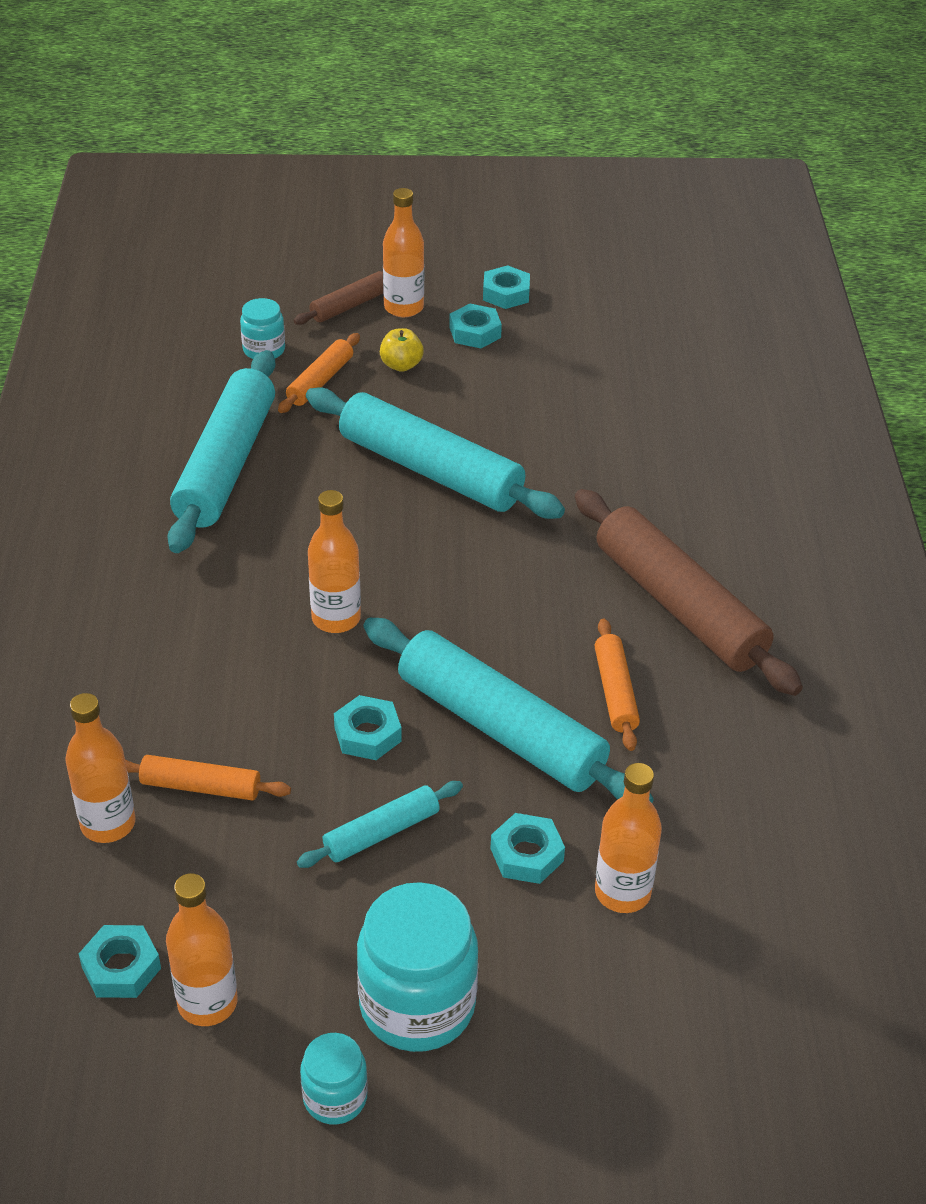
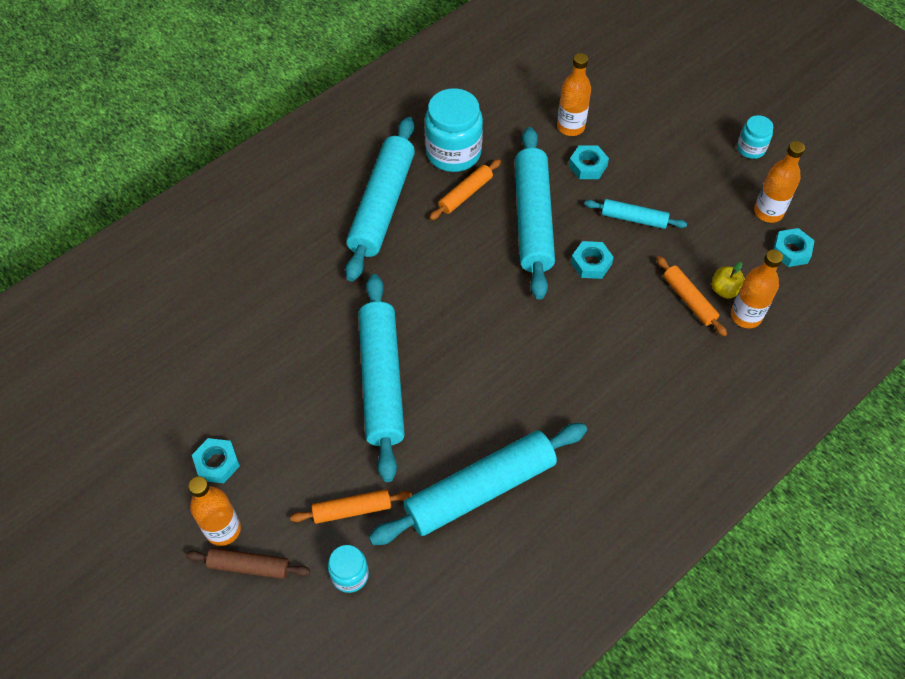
camera: 130 degrees left, 15 degrees up
(336, 618) = (537, 332): orange bottle -> none
(401, 365) = (292, 477): yellow apple -> yellow apple (725, 290)
(417, 1005) = (690, 152): turquoise jar -> turquoise jar (453, 153)
(506, 293) = (152, 480): turquoise nut -> none
(679, 605) = (382, 205): brown rolling pin -> turquoise rolling pin

